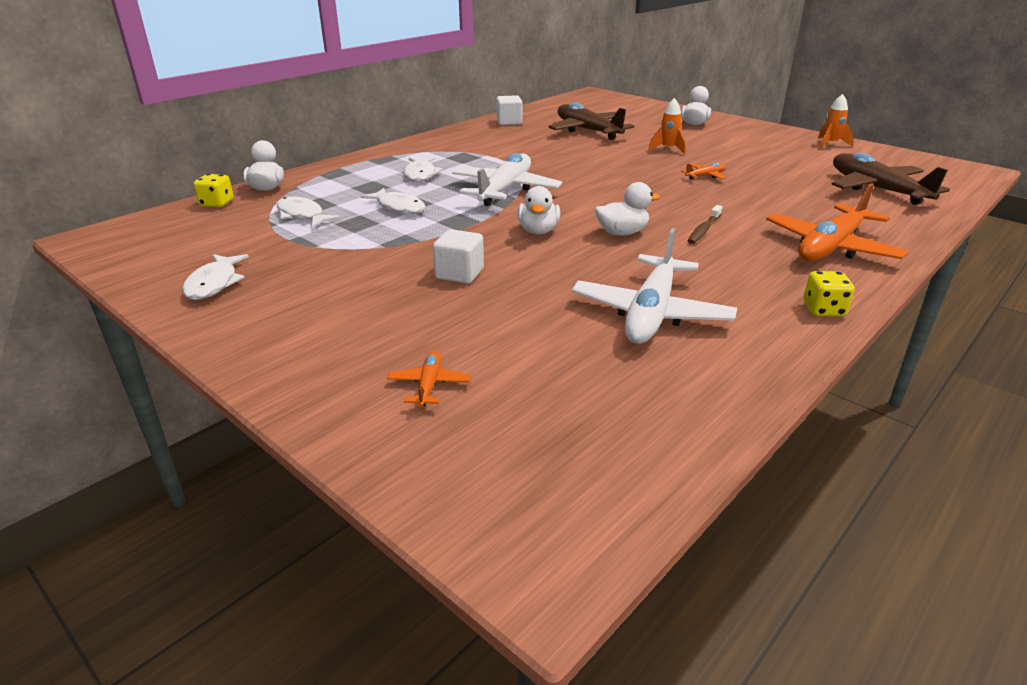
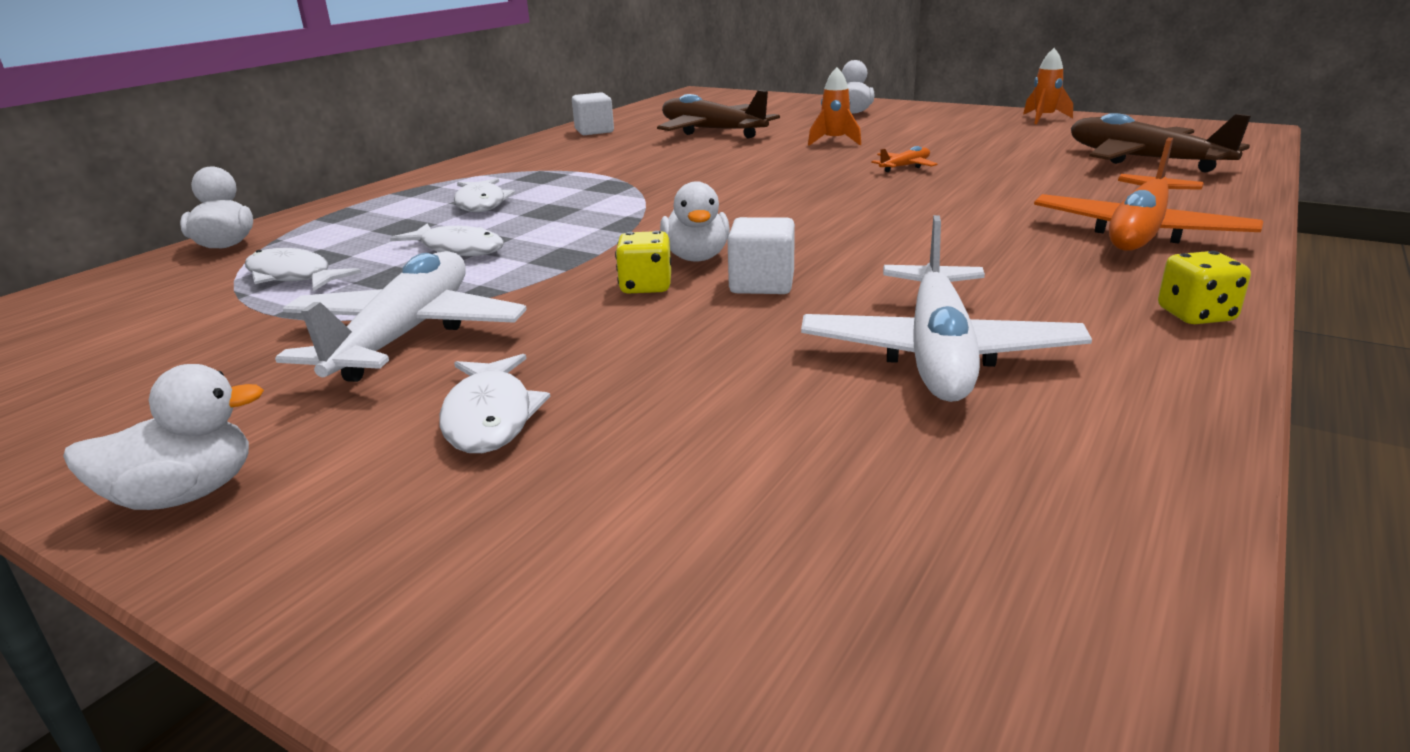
camera: 10 degrees left, 5 degrees down
(214, 284) = (133, 402): white fish -> white fish (490, 417)
(217, 203) = (136, 275): yellow dice -> yellow dice (646, 287)
(429, 385) = (600, 532): orange plane -> none
(459, 274) = (591, 332): white cube -> white cube (762, 284)
(505, 190) = (622, 210): white plane -> white plane (407, 335)
(622, 233) = (827, 246): white duck -> white duck (185, 494)
(703, 230) = (945, 230): brown toothbrush -> none

